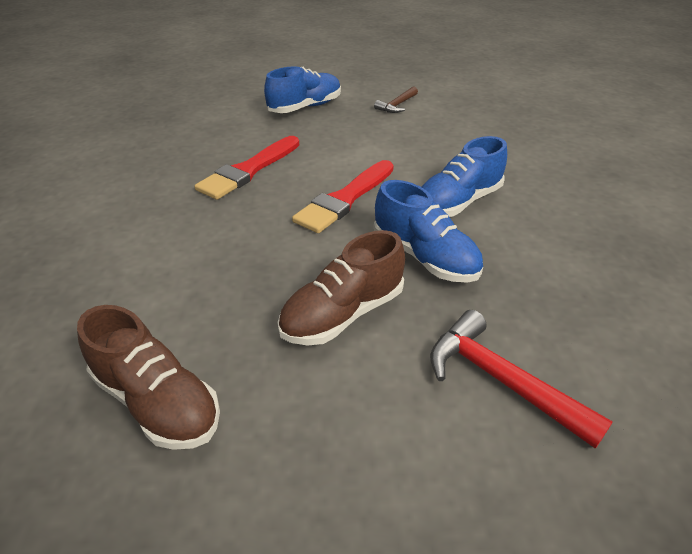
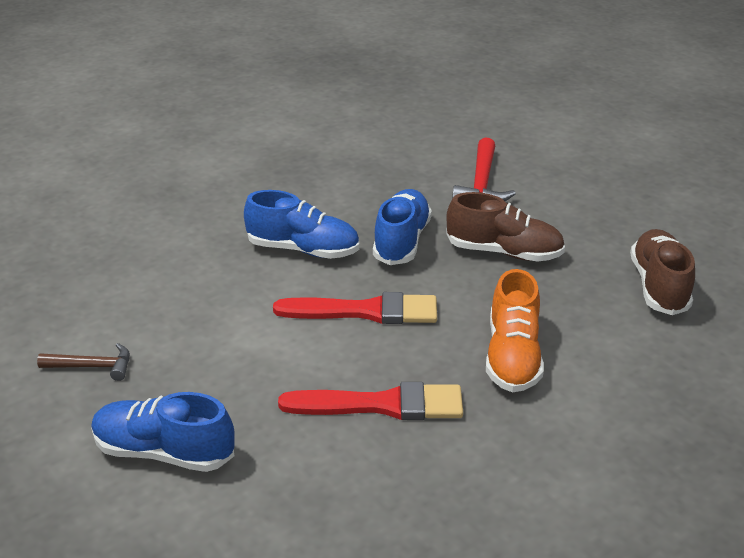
camera: 125 degrees left, 5 degrees down
(212, 239) = (512, 356): none -> orange shoe

